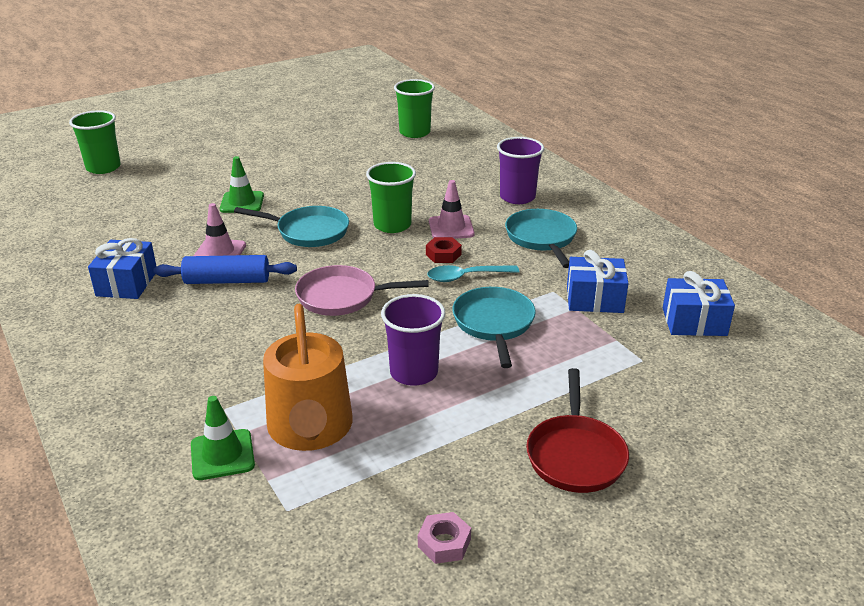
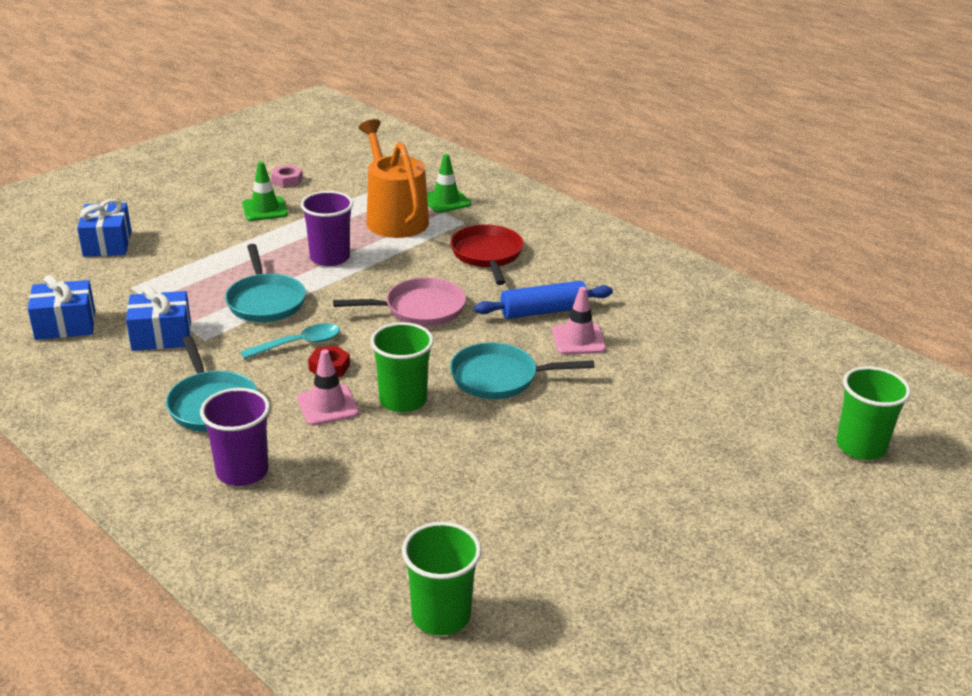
camera: 165 degrees right, 0 degrees up
(127, 283) = (637, 298): blue gift -> blue gift (107, 243)
(242, 202) = (613, 410): green traffic cone -> green traffic cone (265, 209)
(575, 454) = (201, 224): red pan -> red pan (487, 255)

